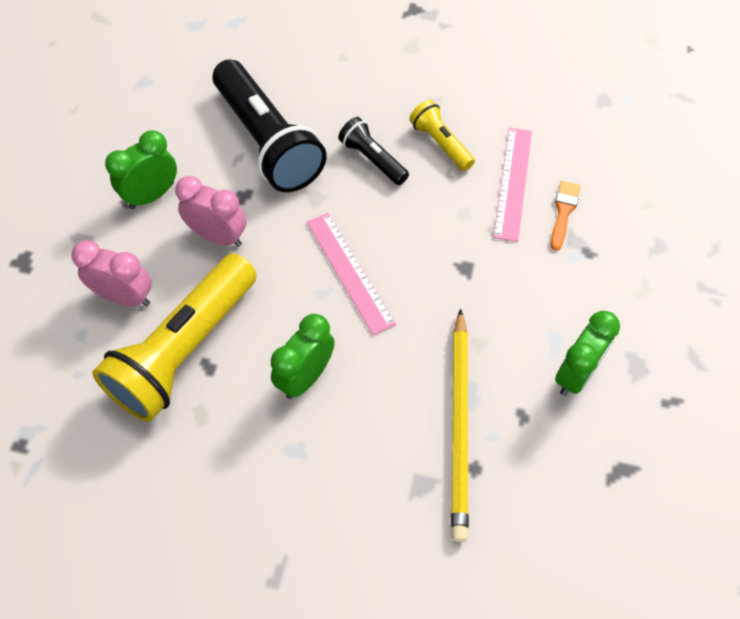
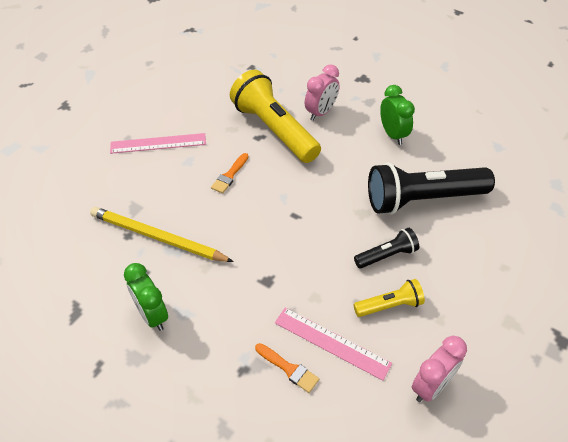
camera: 110 degrees right, 10 degrees down
(218, 236) = (348, 158): pink clock -> pink clock (431, 386)
(305, 377) = (230, 175): green clock -> orange brush
(349, 272) = (293, 215): pink ruler -> pink ruler (158, 143)

